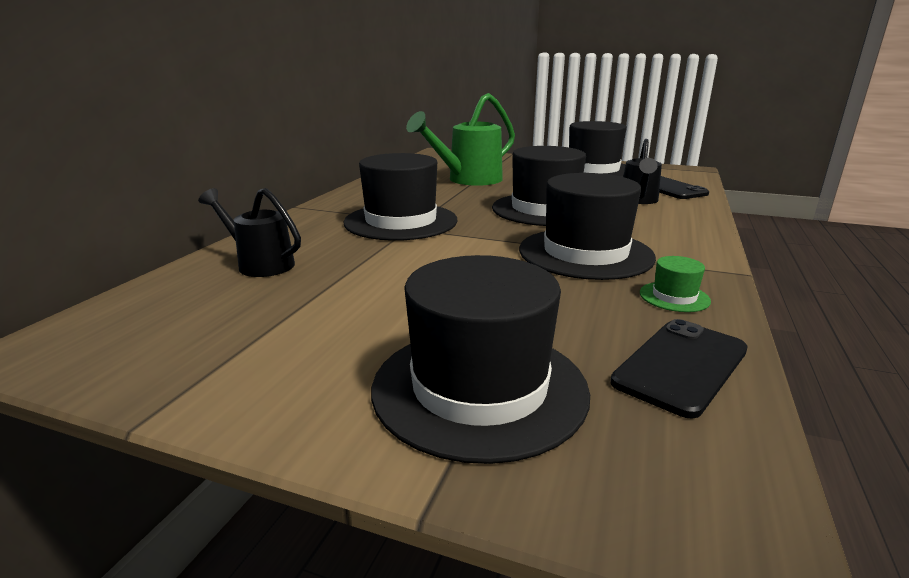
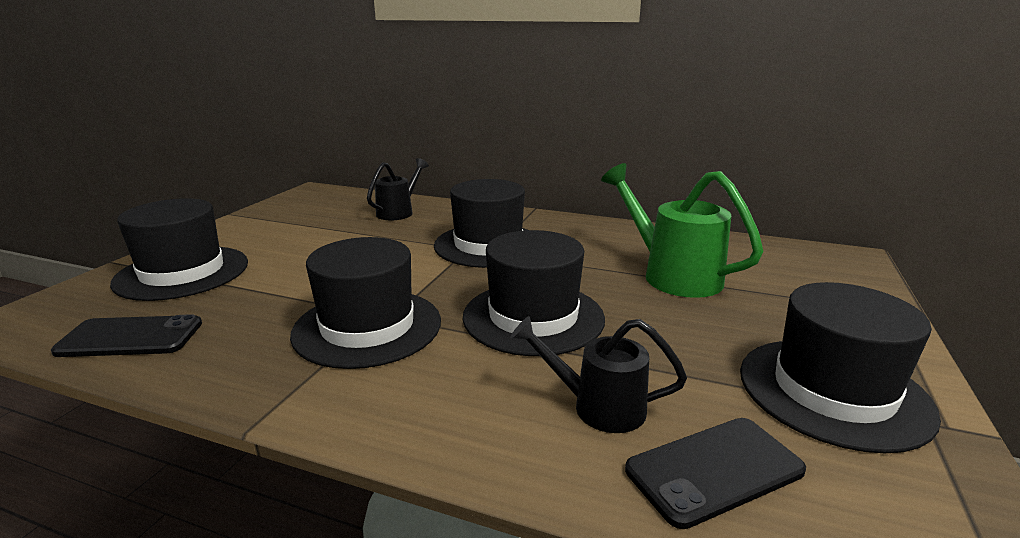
camera: 90 degrees right, 0 degrees up
(674, 297) = (232, 359): green hat -> none
(681, 366) = (131, 337): black phone -> black phone turned 45 degrees counterclockwise

